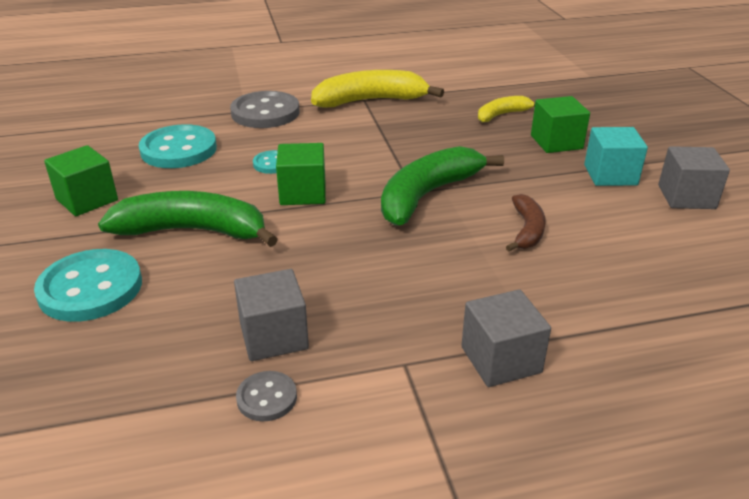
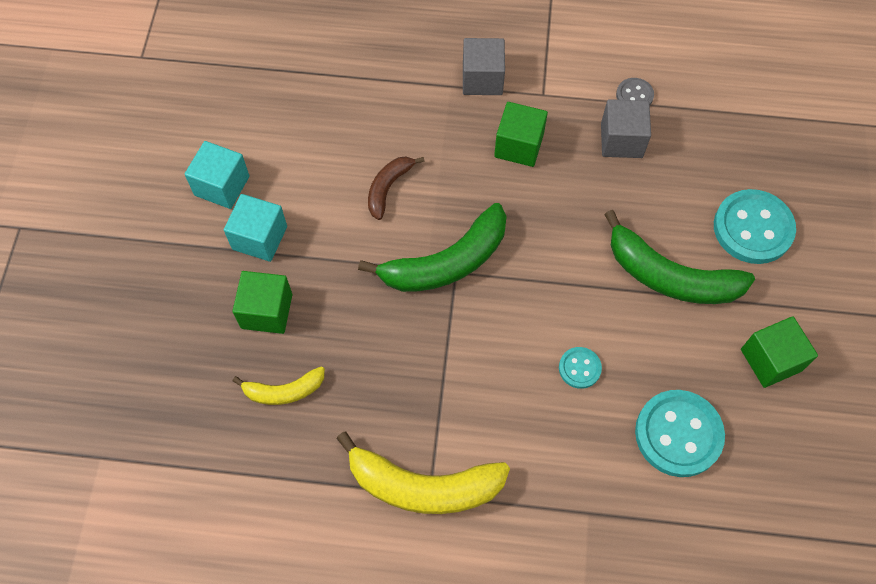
camera: 160 degrees left, 30 degrees up
(265, 113) = (565, 497): grey button -> none
(303, 193) = (561, 303): green cube -> green cube (519, 146)
(686, 197) = (222, 186): grey cube -> turquoise cube

